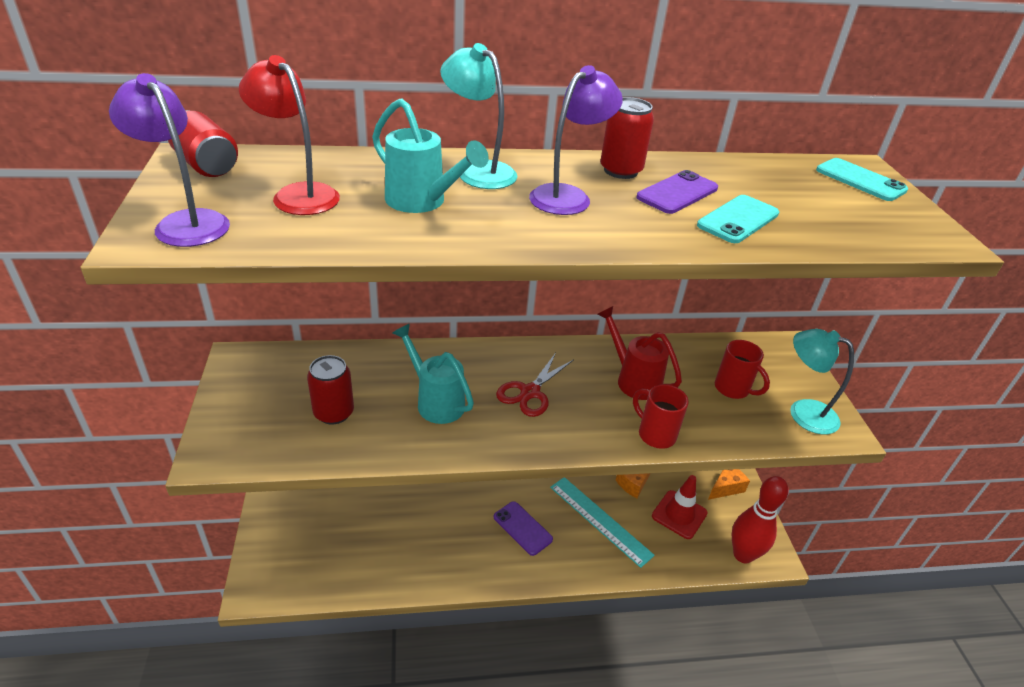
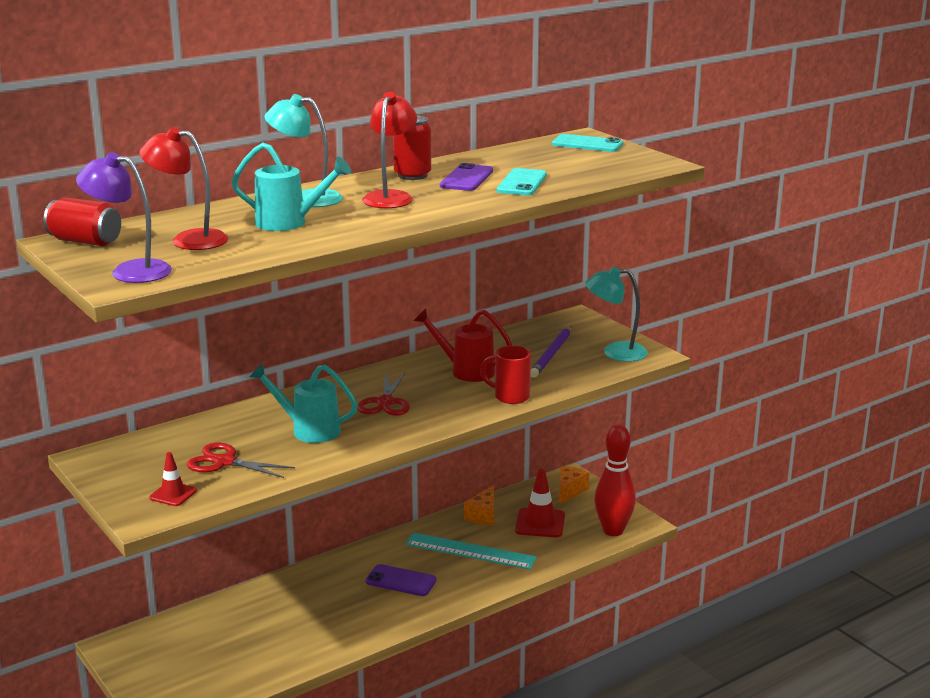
camera: 25 degrees left, 15 degrees down
(258, 437) = (173, 494): none -> red traffic cone
(334, 413) = (224, 462): red can -> red scissors
(568, 196) = (390, 197): purple lamp -> red lamp
(733, 389) = (551, 354): red mug -> purple pencil

